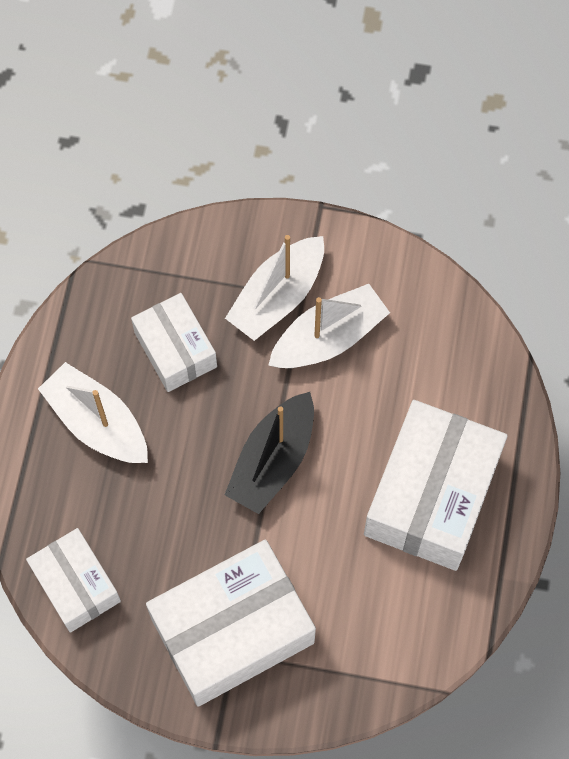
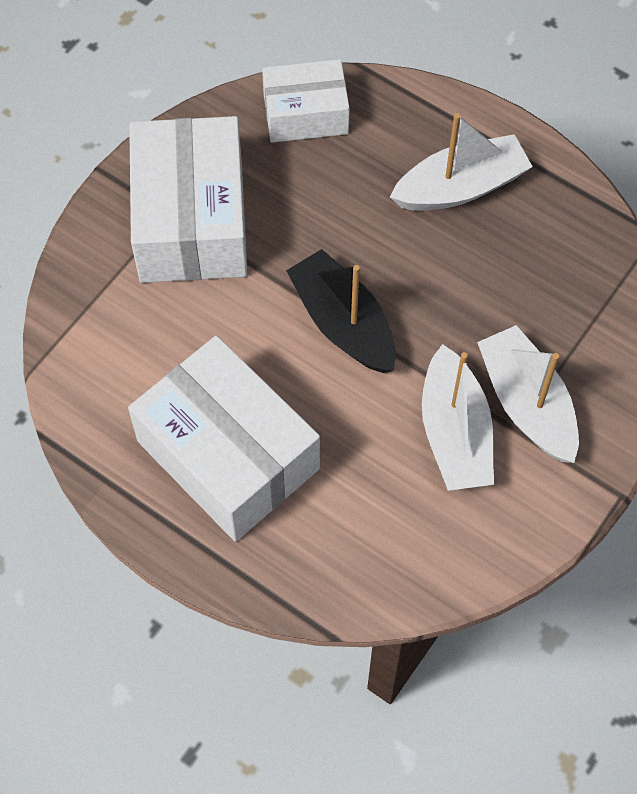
camera: 115 degrees right, 5 degrees down
(175, 350) = (508, 283): white box -> none

